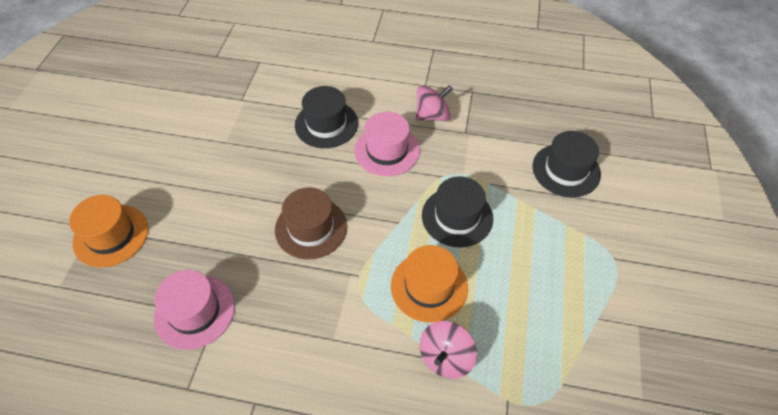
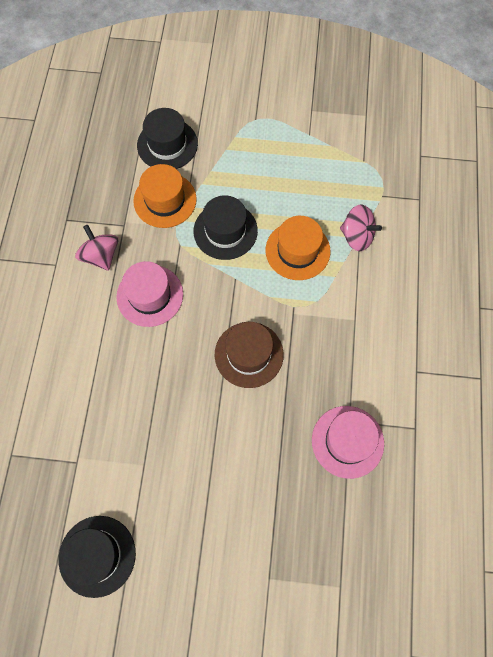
camera: 95 degrees left, 15 degrees up
(111, 235) = (276, 554): orange hat -> orange hat (165, 200)
(326, 124) = (115, 359): black hat -> black hat (97, 555)

